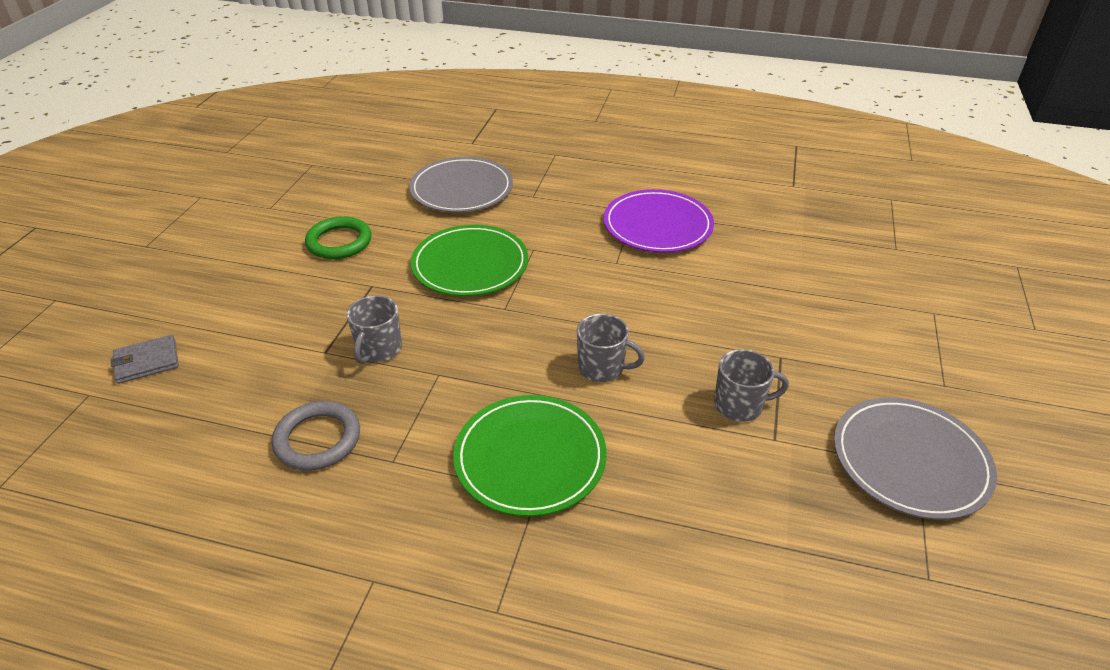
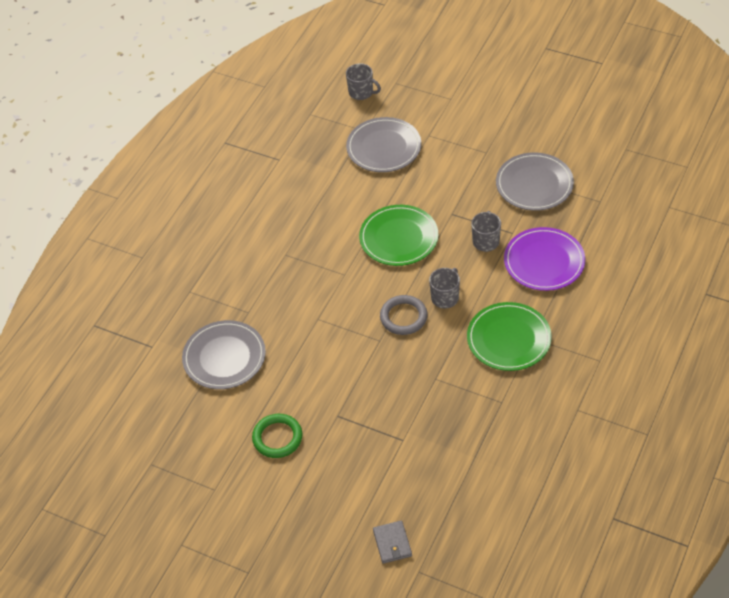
camera: 75 degrees left, 10 degrees up
(318, 439) = (479, 439): grey ring -> grey ring (403, 317)
(379, 349) = (406, 410): grey mug -> grey mug (361, 92)
(470, 264) = (326, 357): green plate -> green plate (399, 238)
(657, 225) = (307, 244): purple plate -> purple plate (544, 261)
(875, 270) = (384, 147): none -> grey plate

